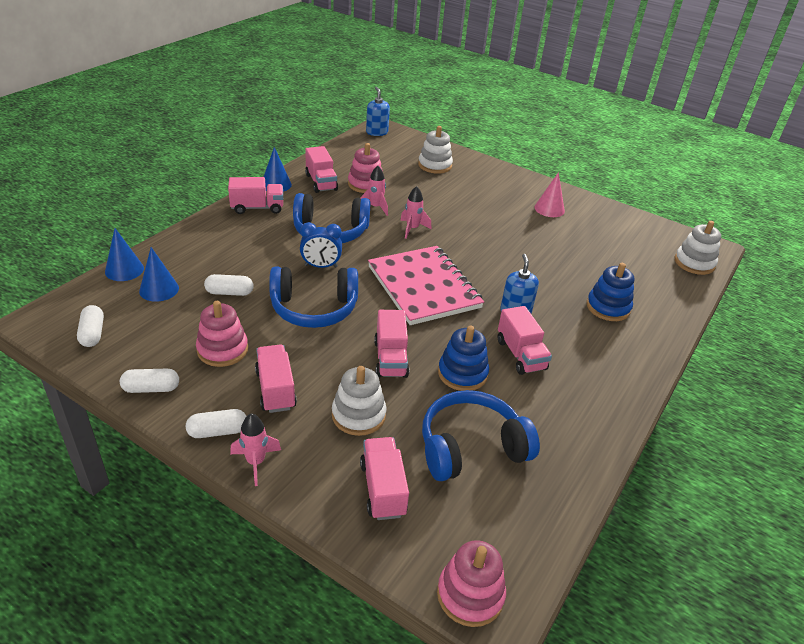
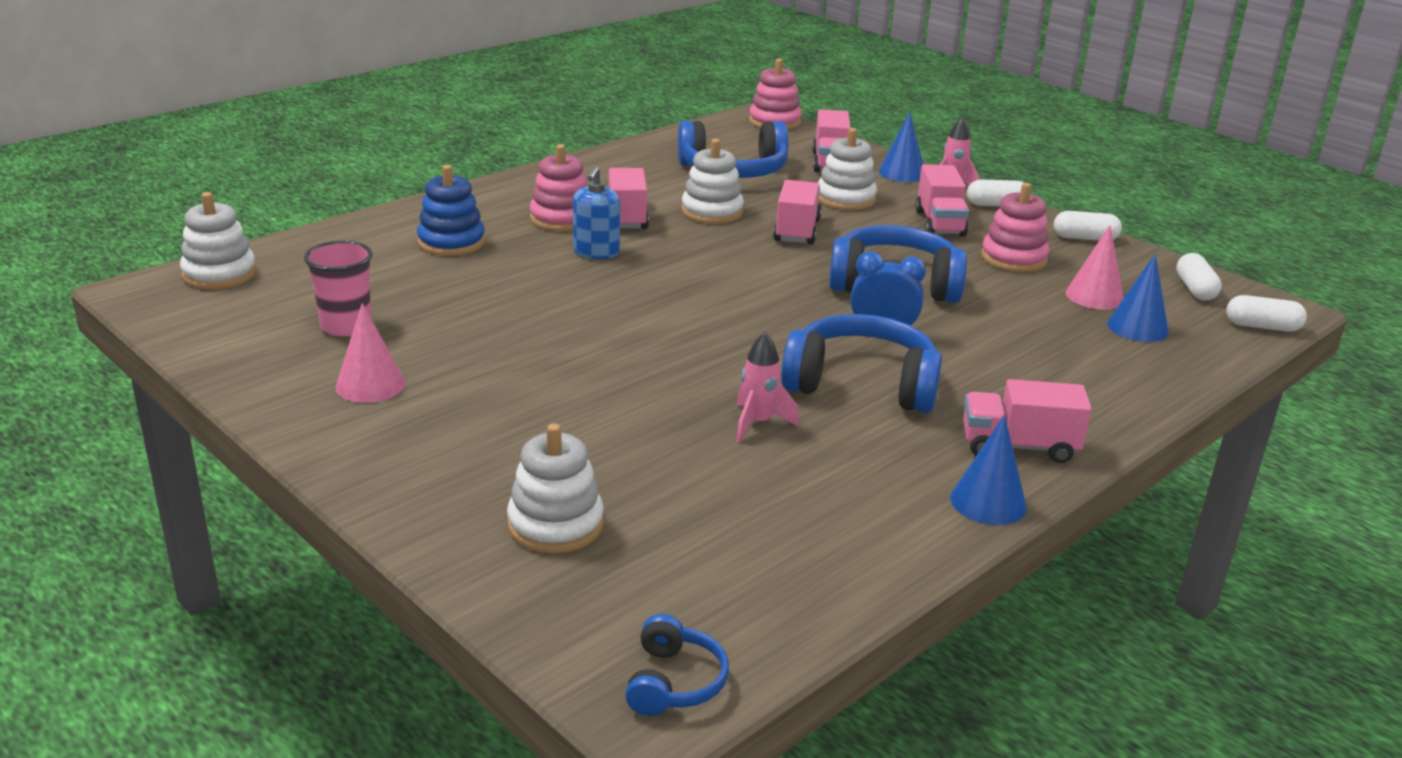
camera: 165 degrees left, 10 degrees down
(124, 270) = (1212, 358): blue cone -> blue cone (902, 173)
(175, 315) = (1094, 296): none -> pink cone
(229, 292) = (1026, 313): white capsule -> white capsule (1262, 327)
(321, 182) = (876, 498): pink truck -> none
(365, 184) = (765, 483): pink stacking toy -> pink stacking toy (561, 219)
(377, 132) = (674, 682): blue soap dispenser -> blue headphones
(412, 229) = (696, 374): pink rocket -> none
(424, 287) = (718, 290): pink notebook -> none
(462, 373) = (712, 212): blue stacking toy -> white stacking toy
(594, 237) = (346, 326): none -> pink cup

